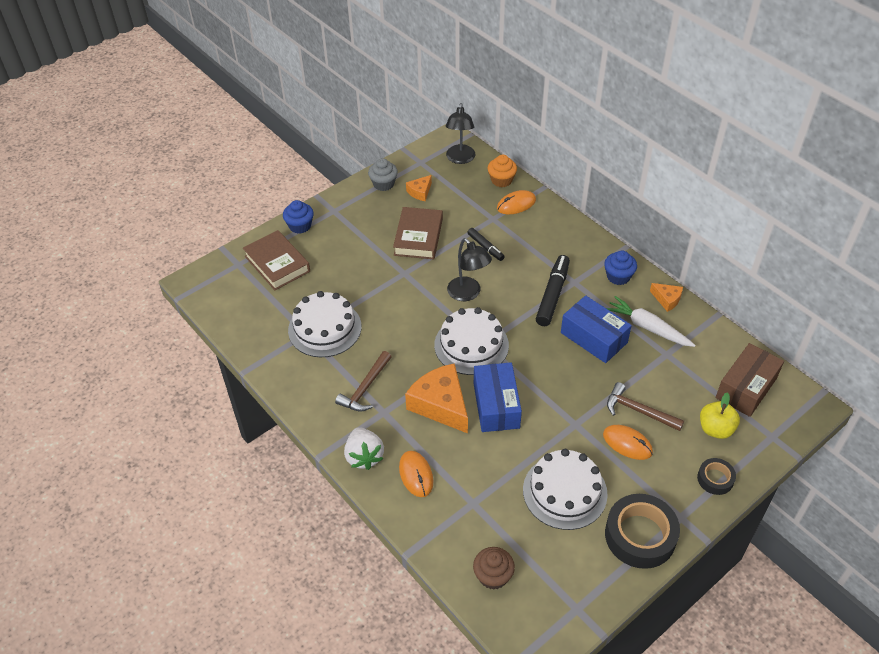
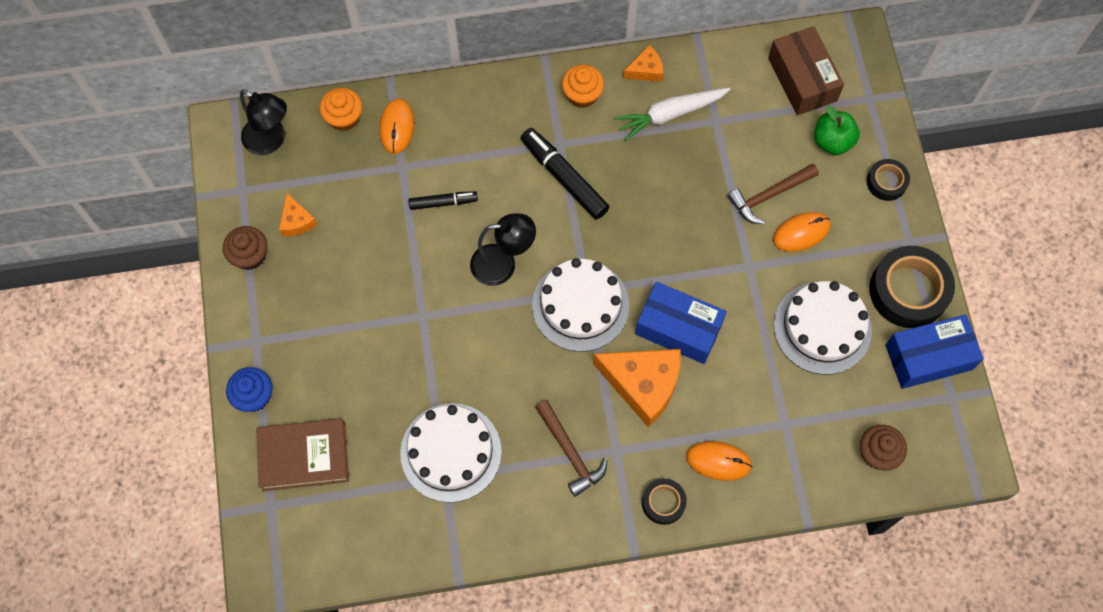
camera: 60 degrees left, 20 degrees up
(364, 456) = (663, 503): white strawberry -> black tape
(383, 184) = (250, 255): grey cupcake -> brown cupcake
(418, 237) = (374, 267): brown book -> none
(441, 404) = (643, 384): orange cheese -> orange cheese turned 150 degrees counterclockwise
(594, 337) = (650, 175): blue box -> blue box (928, 357)
(618, 276) = (582, 95): blue cupcake -> orange cupcake
(715, 429) = (832, 141): yellow apple -> green apple

